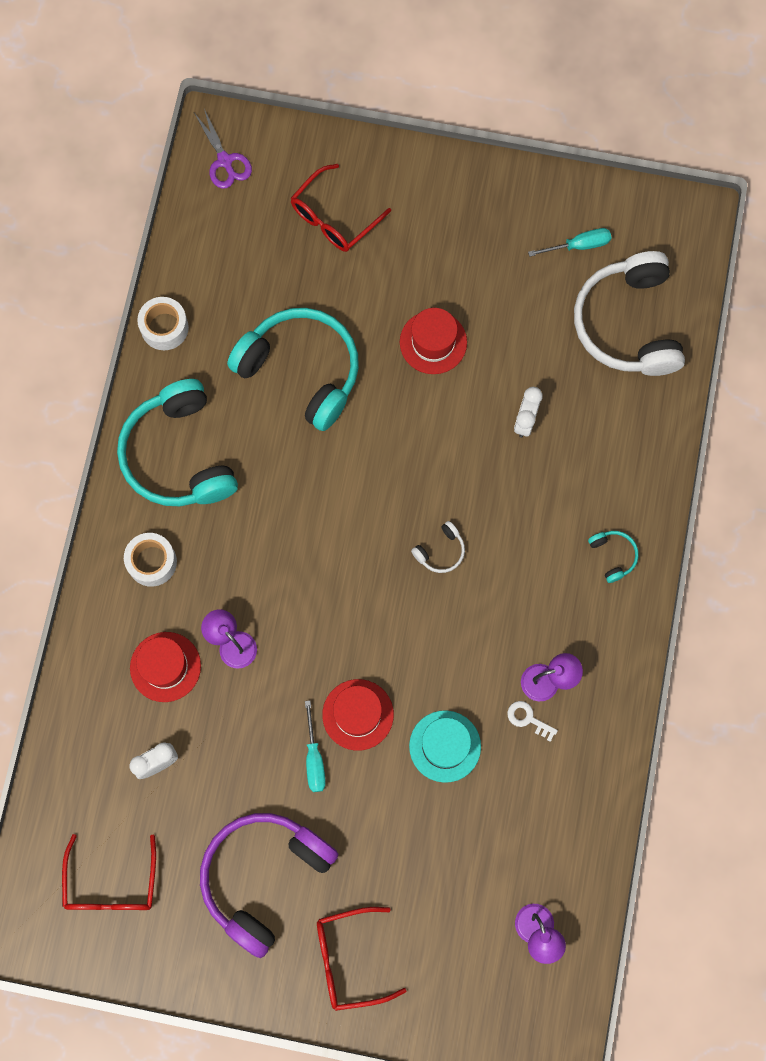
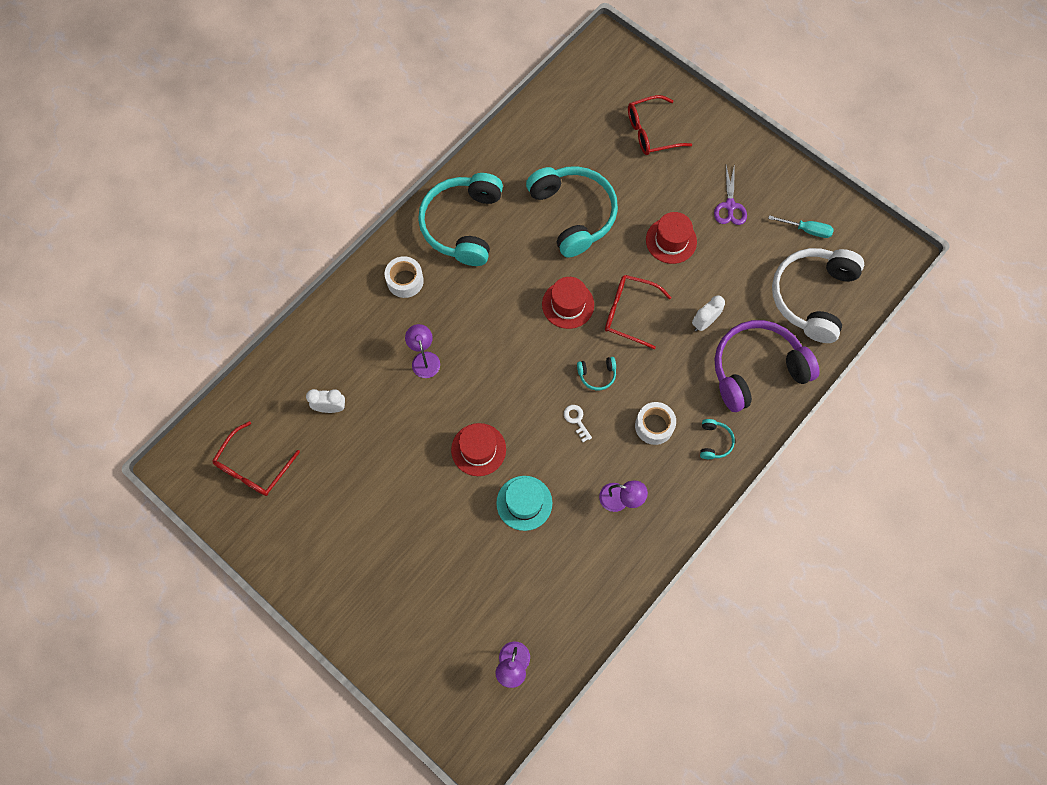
camera: 30 degrees right, 5 degrees down
(164, 327) = (501, 143): white tape -> white tape (654, 426)
(165, 667) = (373, 350): red hat -> red hat (568, 304)
(225, 161) = (601, 64): purple scissors -> purple scissors (730, 206)
(264, 877) = (353, 519): purple headphones -> purple headphones (756, 369)
(314, 758) = (432, 461): turquoise screwdriver -> none
(349, 959) = (375, 606): red glasses -> red glasses (629, 313)
(440, 551) = (597, 375): white headphones -> turquoise headphones
(528, 719) = (591, 517): white key -> white key (576, 420)

